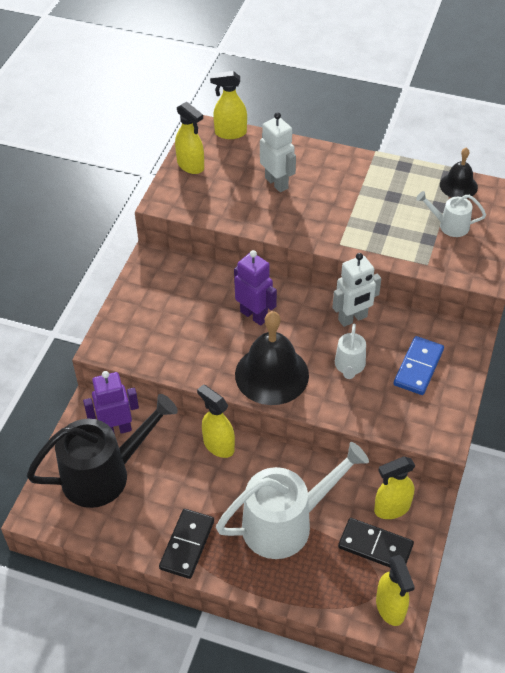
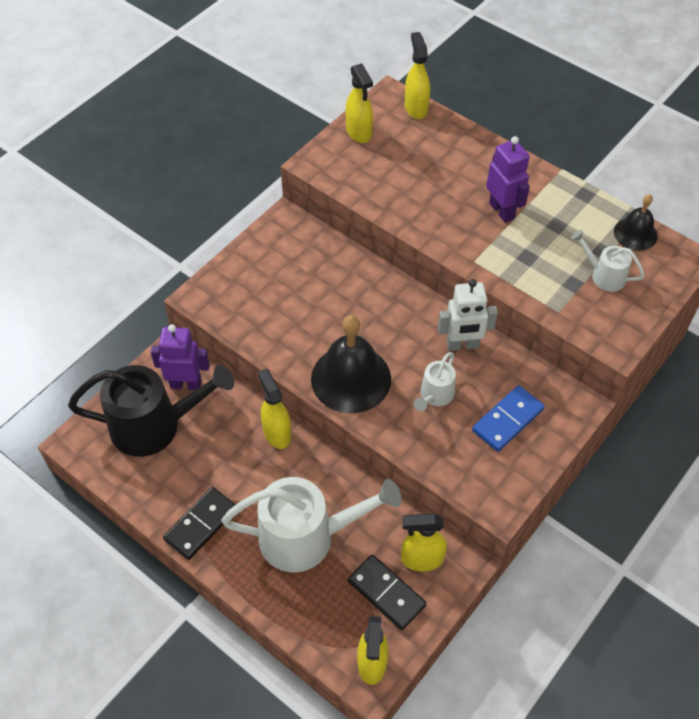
camera: 20 degrees right, 5 degrees up
(230, 133) = (416, 108): yellow spray bottle -> yellow spray bottle turned 60 degrees clockwise
(254, 315) = (362, 310): purple robot -> purple robot (502, 211)
(277, 183) = (439, 175): white robot -> none

